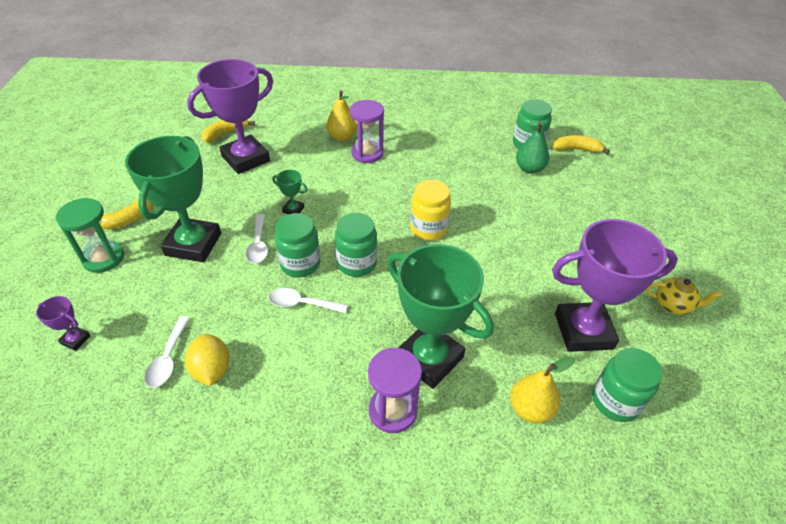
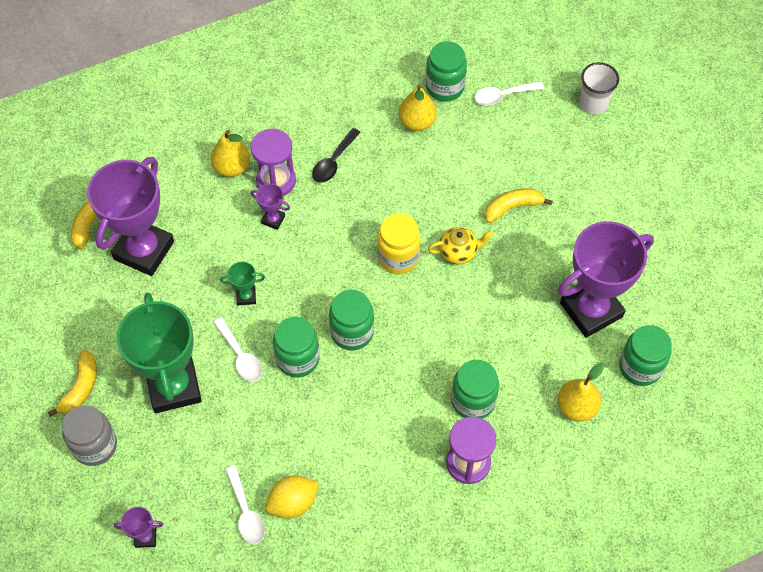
camera: 25 degrees left, 15 degrees up
(103, 258) = (95, 445): green hourglass -> grey jar
(212, 370) = (293, 503): yellow lemon -> yellow lemon turned 75 degrees counterclockwise
(302, 304) = (328, 401): white spoon -> white spoon (503, 96)
(348, 173) = (273, 219): none -> purple trophy
(416, 157) = (333, 162): none -> black spoon
(429, 358) = (473, 401): green trophy -> green jar
(494, 156) = (417, 122): none -> yellow pear
(529, 169) = (462, 126): green pear -> none
(576, 149) = (500, 73): yellow banana -> yellow banana (512, 207)
(648, 190) = (593, 103): none -> white cup
(673, 305) = (658, 245): yellow teapot -> yellow teapot (458, 252)

